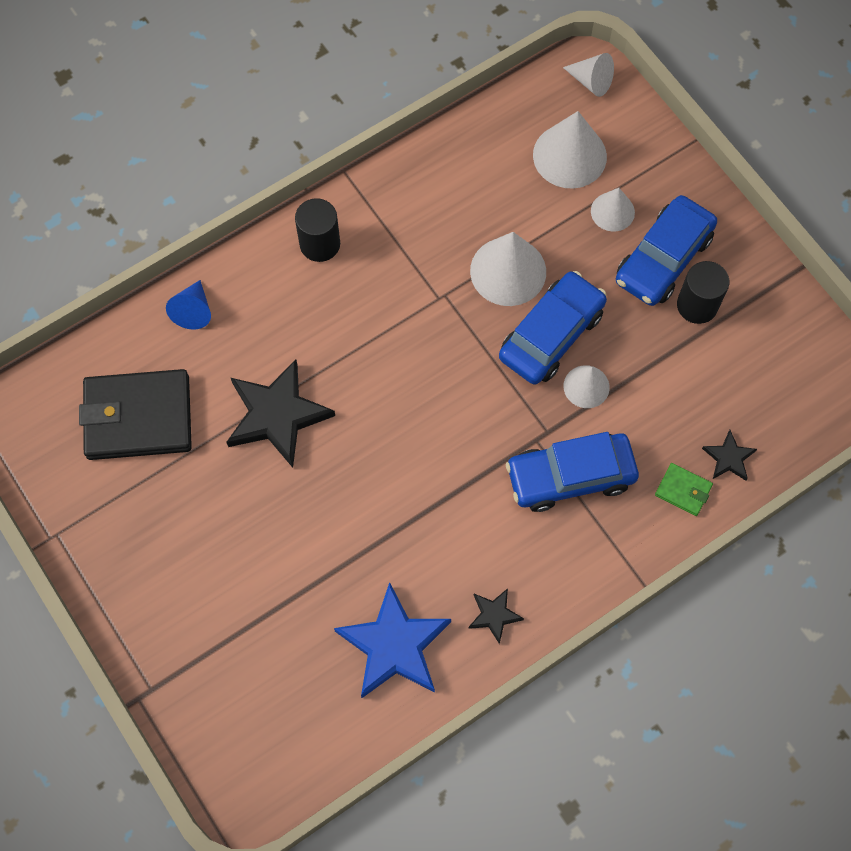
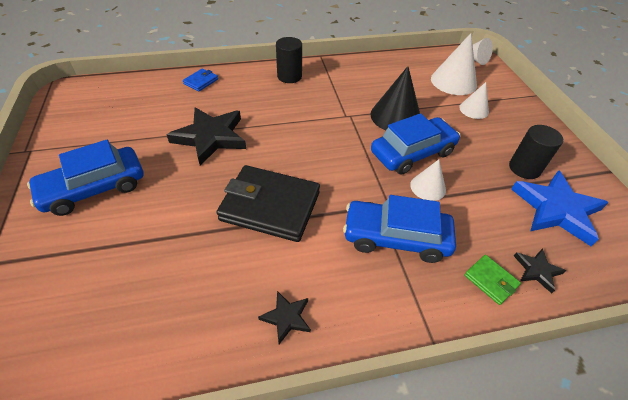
camera: 20 degrees right, 20 degrees down
(138, 417) = (131, 114): black wallet -> black wallet (270, 206)
(193, 311) = (201, 81): blue cone -> blue wallet
(394, 645) = (189, 308): blue star -> blue star (556, 209)
(508, 271) = (395, 116): white cone -> black cone
(663, 259) = (503, 139): blue car -> blue car (94, 188)

